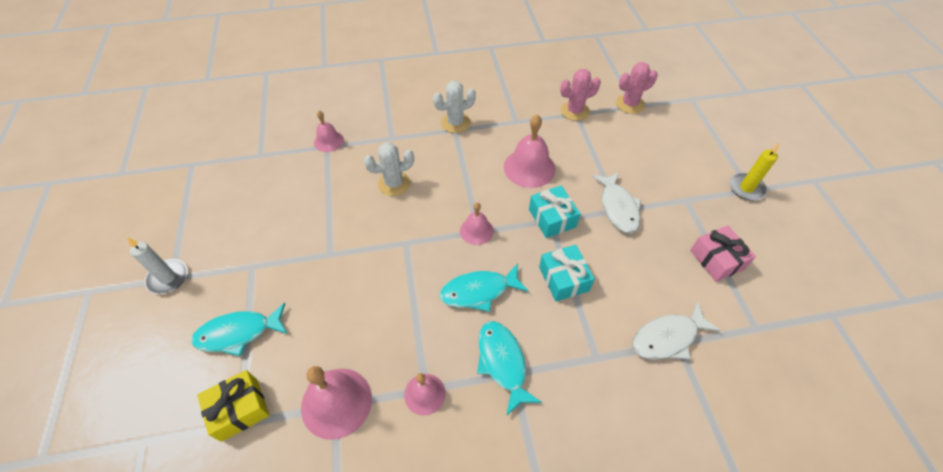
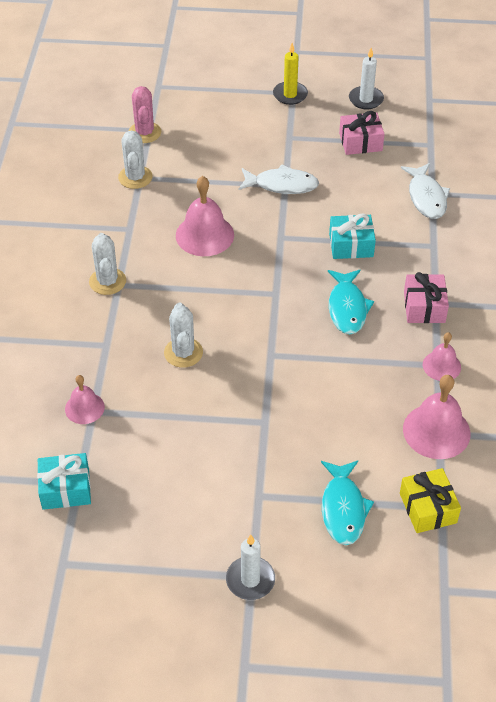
camera: 75 degrees left, 5 degrees down
(476, 230) = (274, 295): pink bell -> none
(502, 362) = (424, 307): turquoise fish -> pink gift
(552, 218) = (278, 235): turquoise gift -> turquoise gift (66, 489)
(574, 111) = (135, 177): pink cactus -> white cactus
(786, 252) = (366, 99): none -> white candle

